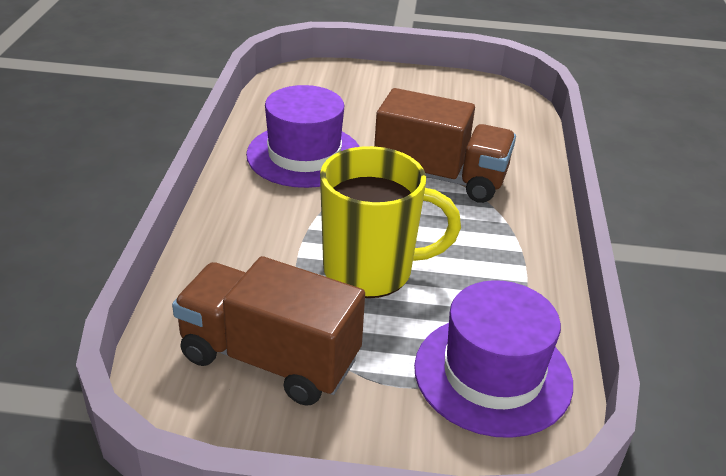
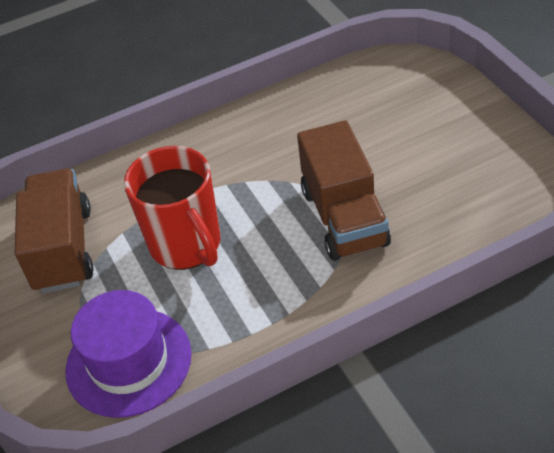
camera: 65 degrees right, 10 degrees up
(304, 155) = (293, 134): purple hat -> none
(371, 271) = (186, 245): yellow mug -> red mug

